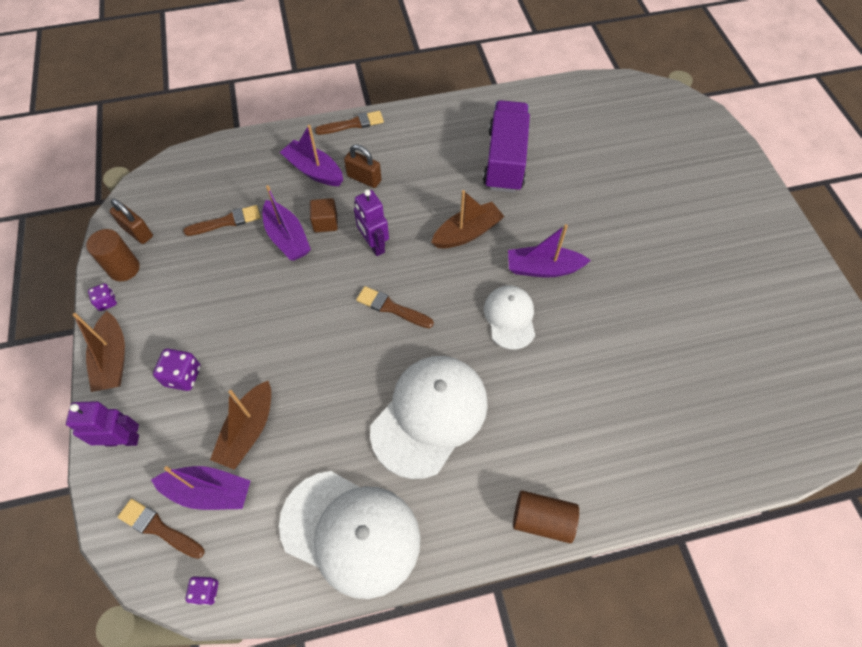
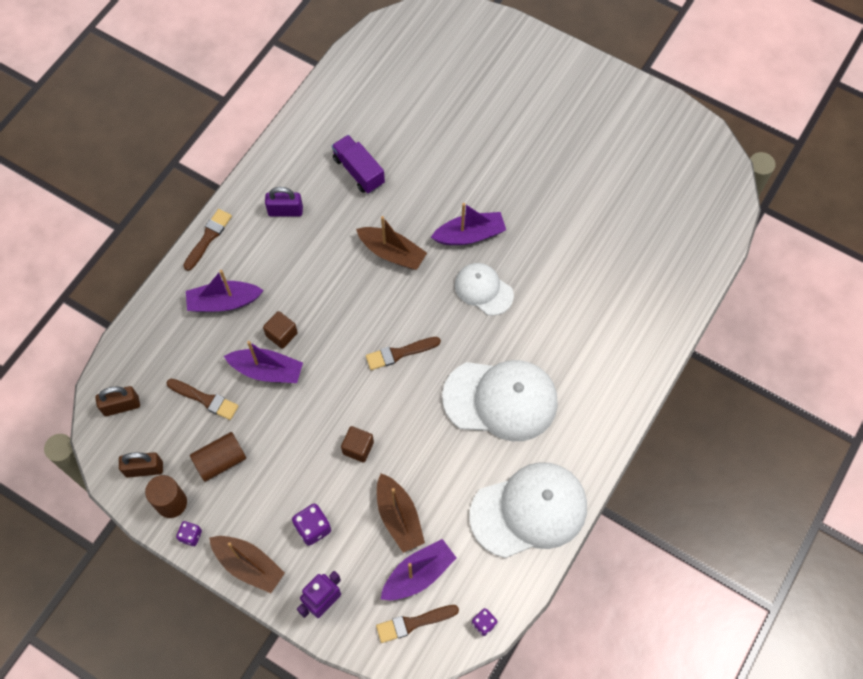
camera: 45 degrees left, 5 degrees up
(227, 221) = (205, 399): brown brush -> brown brush turned 90 degrees clockwise
(282, 348) = (358, 448): none -> brown cube
(364, 178) = (270, 275): brown padlock -> brown padlock (121, 406)
(374, 245) = (337, 320): purple robot -> none
(423, 146) = (285, 211): none -> purple padlock
(430, 415) = (501, 400): white cap -> white cap turned 105 degrees clockwise
(467, 233) = (392, 253): brown boat -> brown boat turned 105 degrees clockwise
(505, 160) = (358, 171): purple truck -> purple truck, size x0.65
(542, 520) = (626, 398): brown cylinder -> brown cylinder (220, 461)
(543, 268) = (470, 235): purple boat -> purple boat turned 150 degrees counterclockwise

